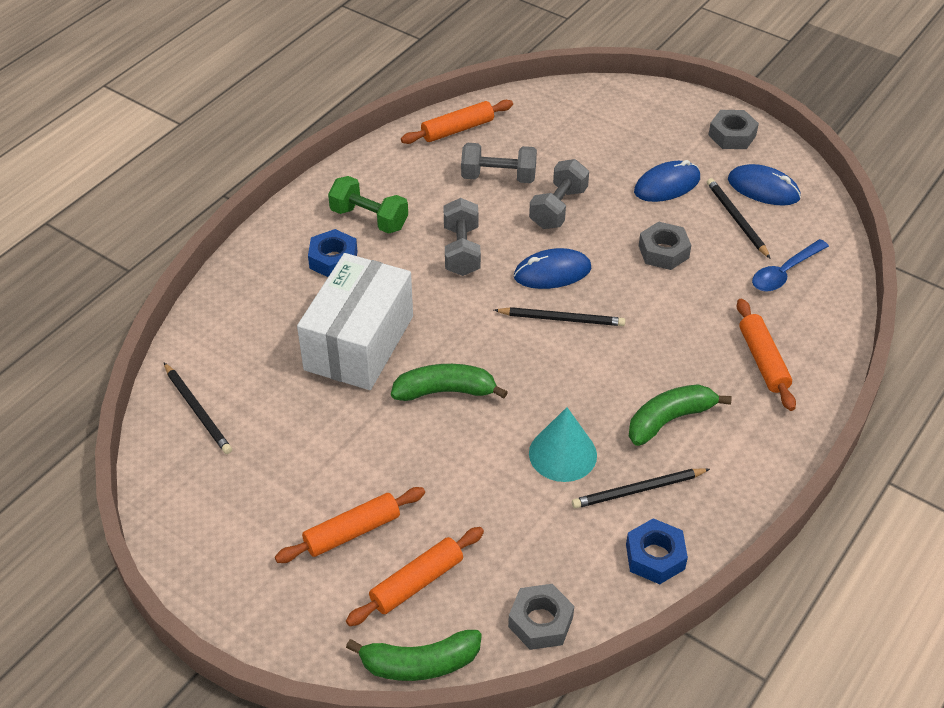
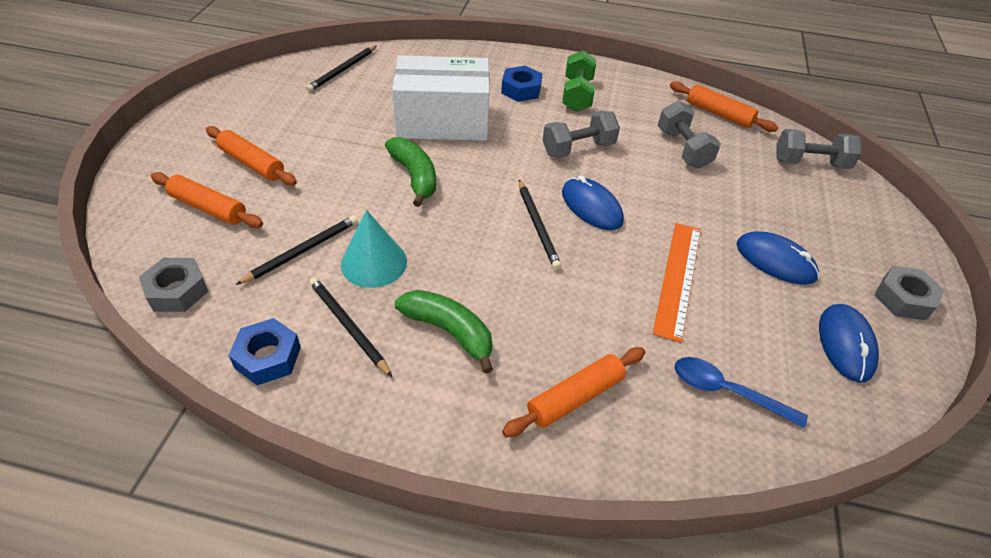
camera: 65 degrees right, 0 degrees up
(419, 663) = (127, 228): green banana -> none
(558, 208) = (676, 192): grey dumbbell -> grey dumbbell (810, 163)
(663, 252) = (677, 278): grey nut -> orange ruler
(736, 220) = (774, 329): black pencil -> black pencil (302, 251)

